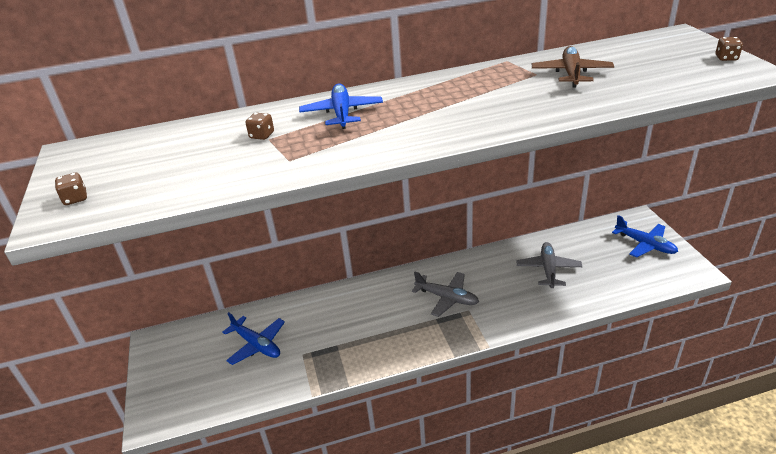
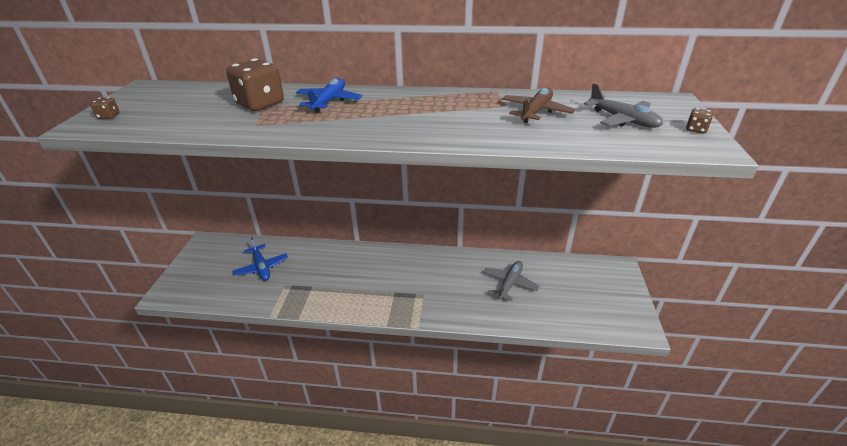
camera: 20 degrees right, 0 degrees up
(262, 135) = (260, 104): brown dice -> brown dice, size x2.35
(447, 298) = (414, 279): grey plane -> grey plane (623, 120)
(645, 244) = (609, 290): blue plane -> none

